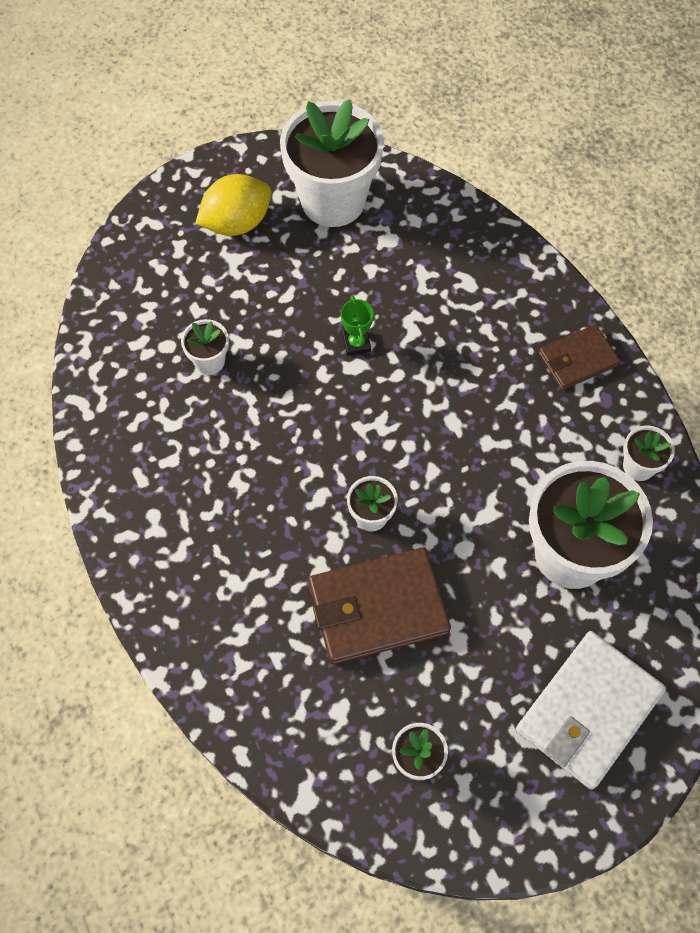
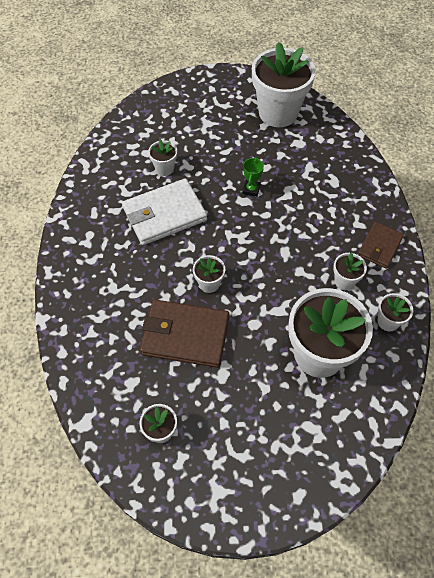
camera: 25 degrees right, 5 degrees down
(236, 223) = (218, 106): yellow lemon -> none
(554, 431) = (344, 281): none -> white flower pot
(577, 359) = (379, 247): brown wallet -> brown wallet turned 60 degrees counterclockwise
(588, 711) = (281, 452): white wallet -> white wallet (164, 214)

